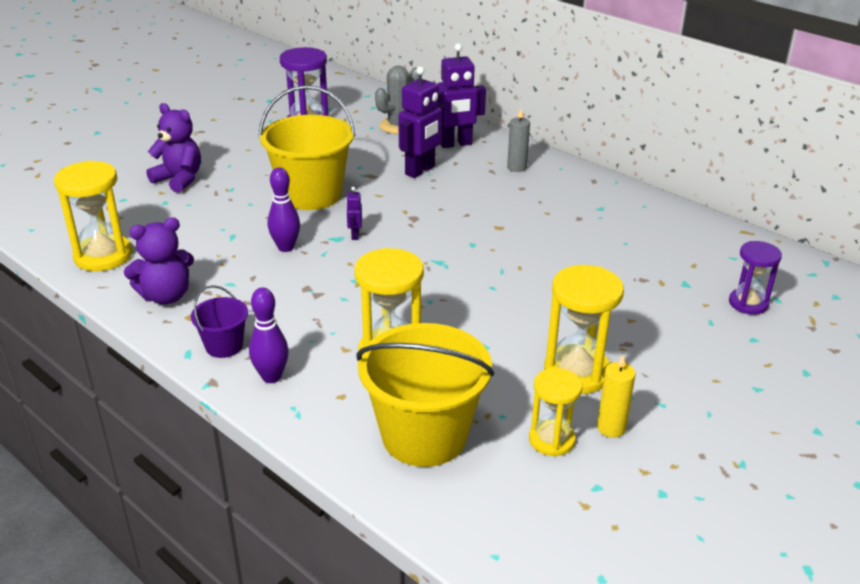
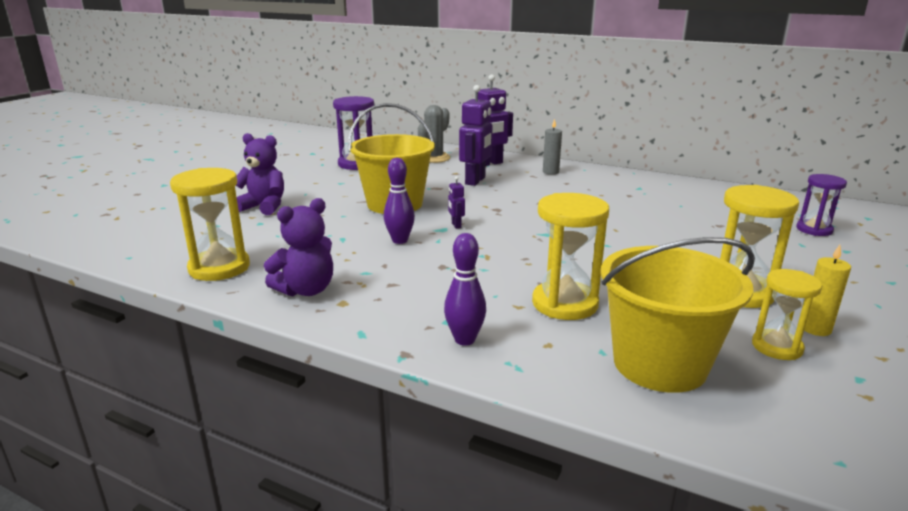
camera: 15 degrees left, 10 degrees down
(224, 346) = (395, 321): purple bucket -> none

